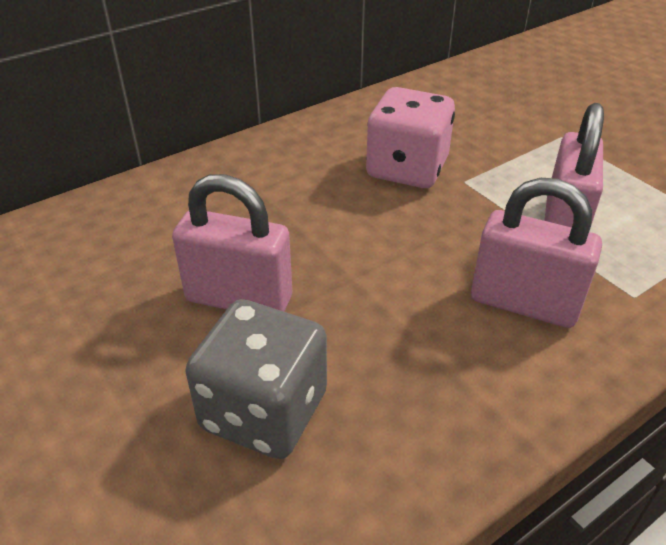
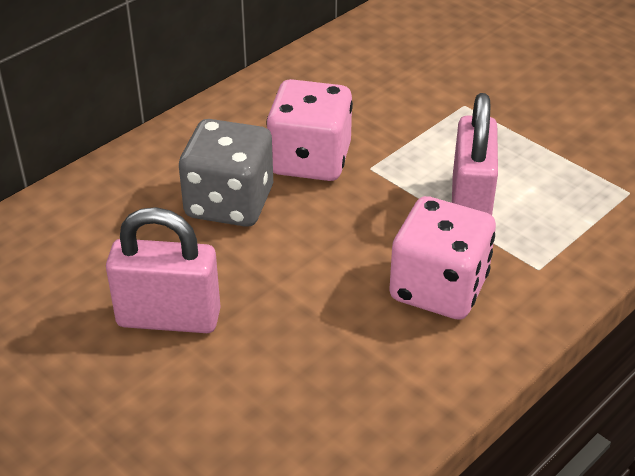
camera: 10 degrees left, 0 degrees up
(264, 411) = (217, 417): grey dice -> grey dice (229, 203)
(524, 303) = (438, 288): pink padlock -> pink dice

